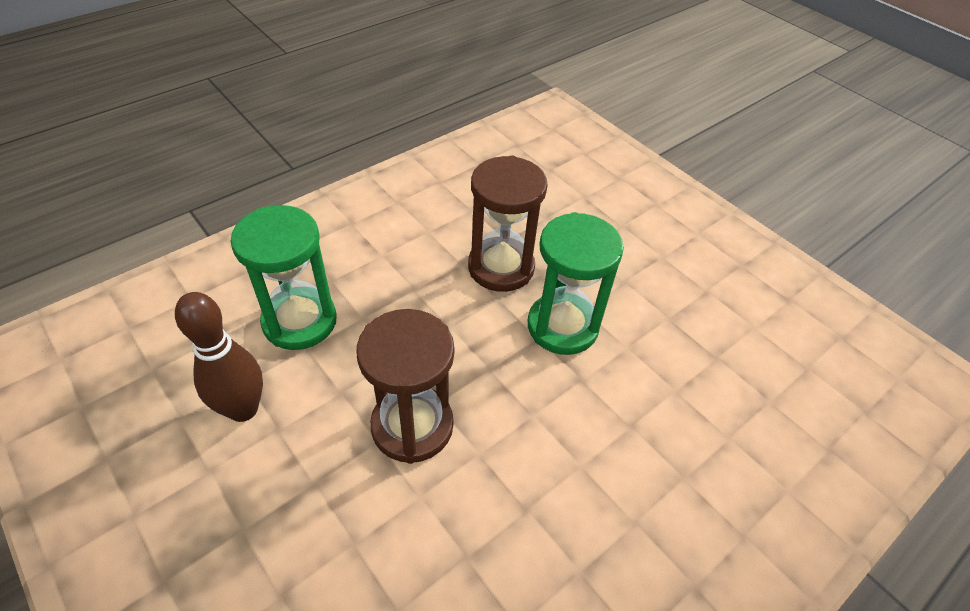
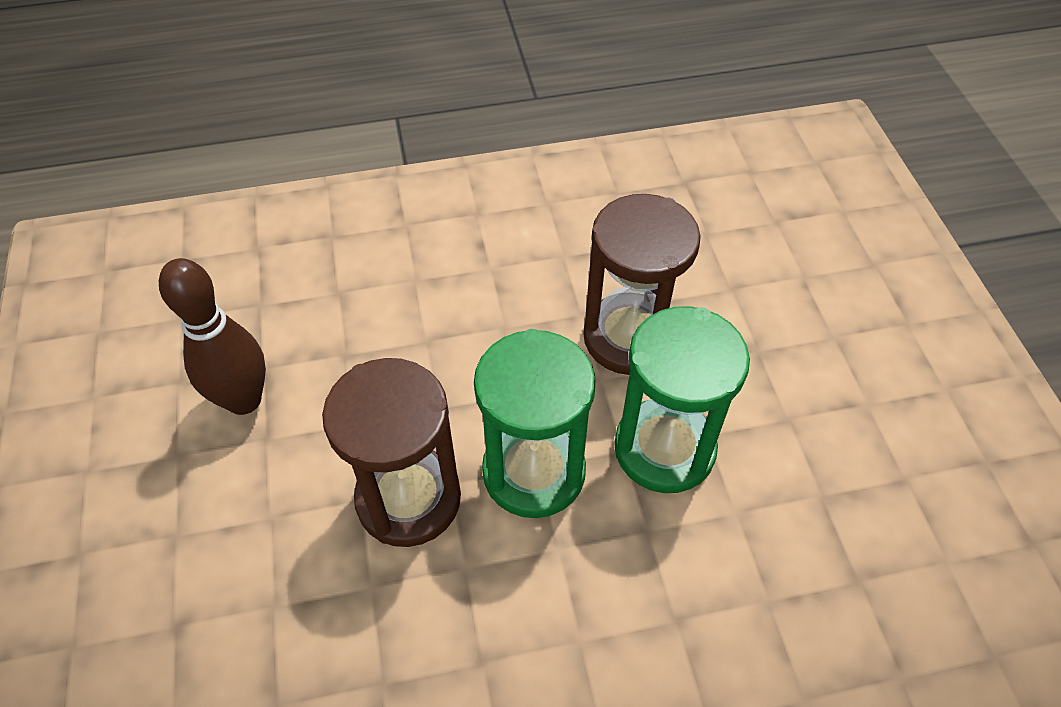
camera: 30 degrees right, 5 degrees up
(300, 321) = (354, 319): green hourglass -> green hourglass (534, 472)

